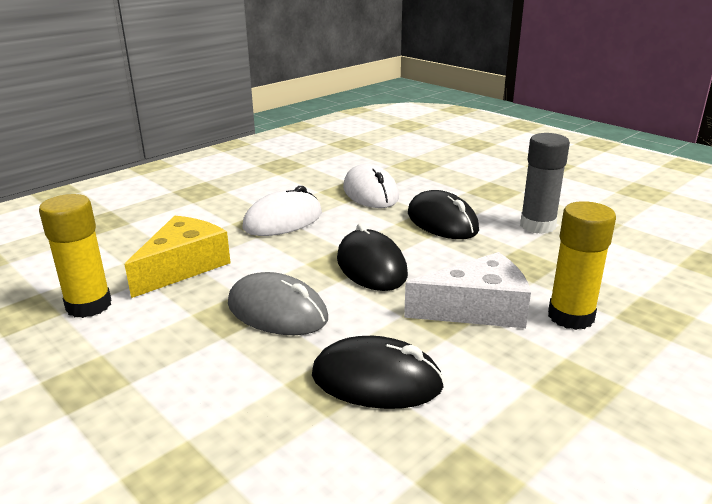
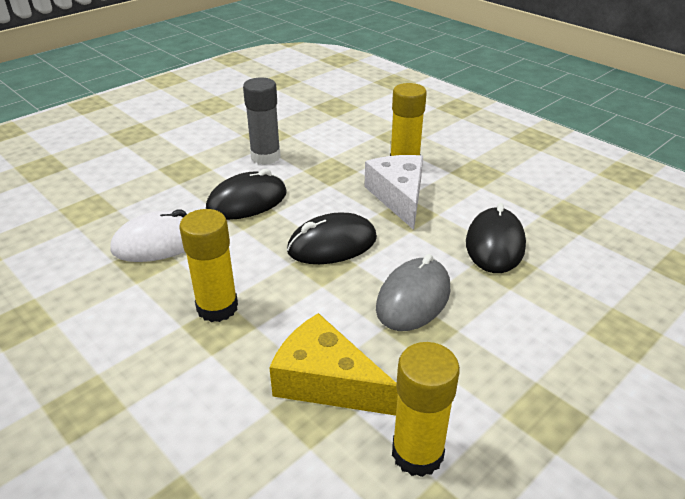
camera: 90 degrees left, 10 degrees up
(283, 220) = (217, 307): white mouse -> yellow glue stick

